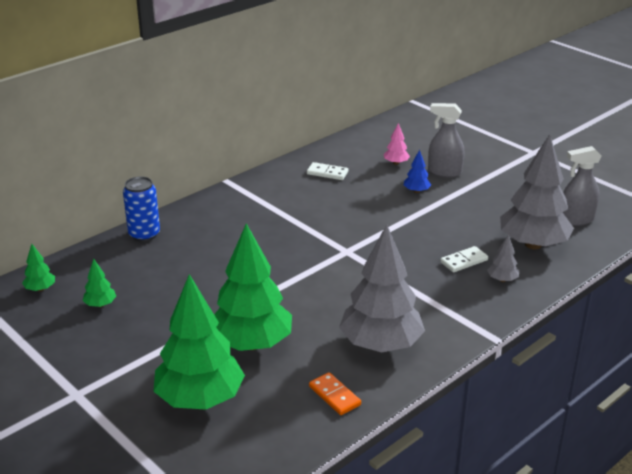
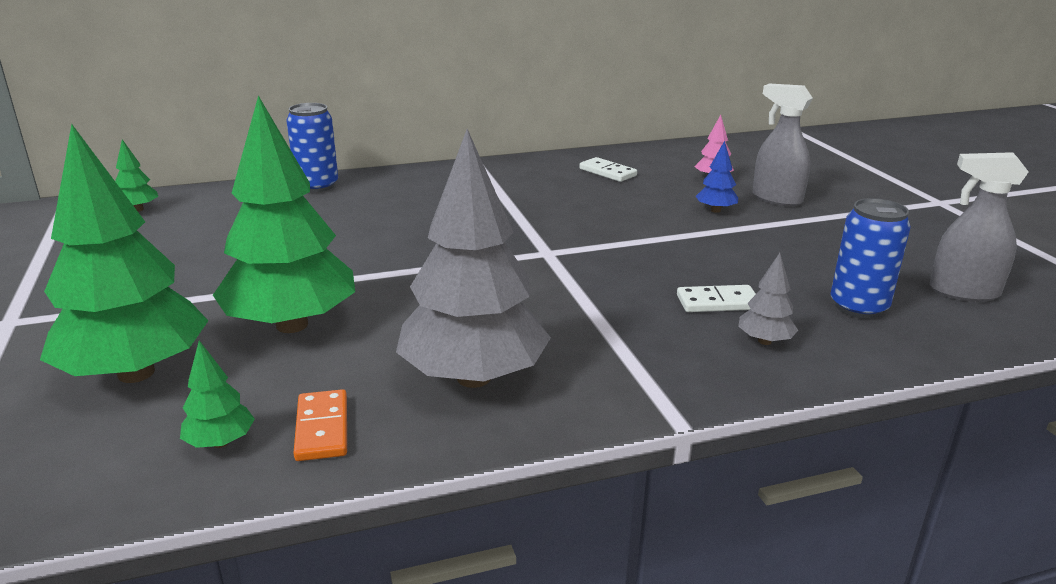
camera: 25 degrees right, 5 degrees down
(100, 305) = (176, 238): green tree -> green tree (220, 442)
(533, 244) = (858, 307): grey tree -> blue can

